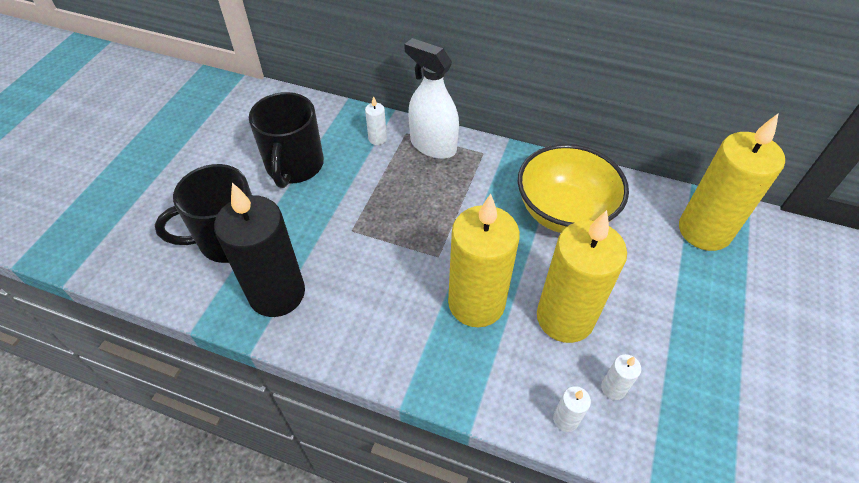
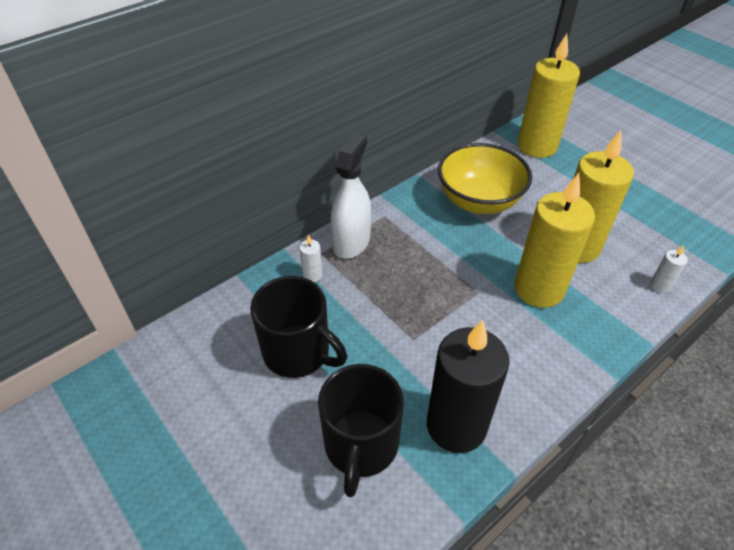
camera: 60 degrees left, 5 degrees down
(433, 145) = (351, 242): white spray bottle -> white spray bottle turned 135 degrees clockwise
(613, 388) = (643, 250): white candle -> none

